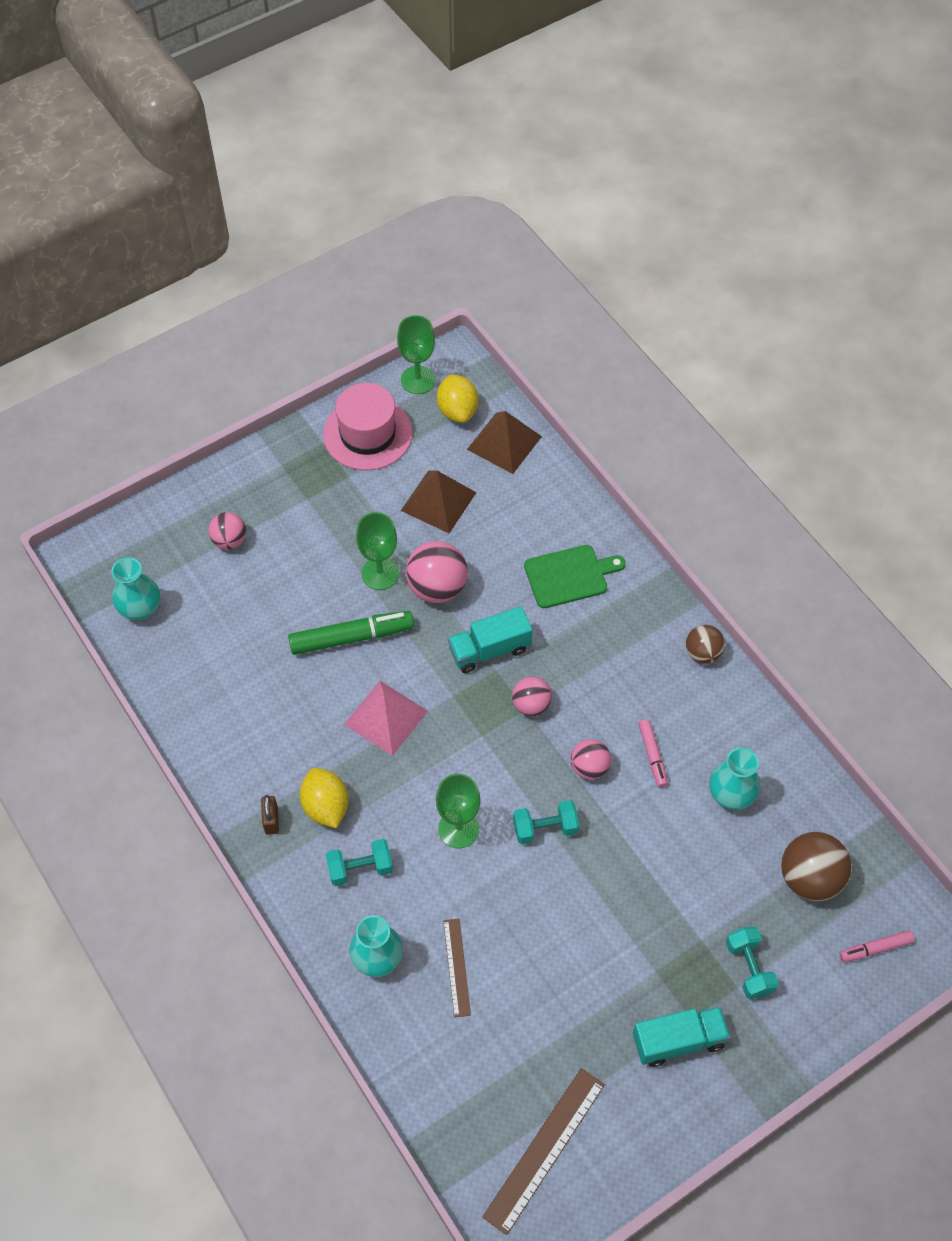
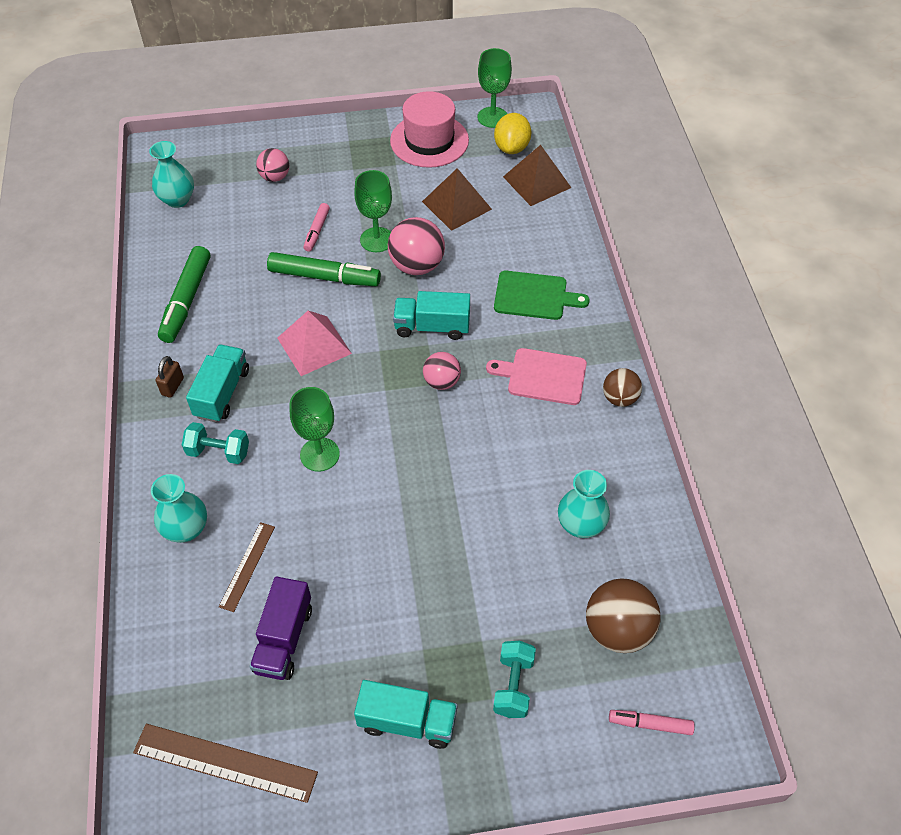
camera: 25 degrees right, 5 degrees down
(225, 721) = (186, 300): none -> green marker
(326, 806) = (222, 393): yellow lemon -> turquoise truck
(530, 1019) = (284, 639): none -> purple truck
(544, 1149) = (225, 762): brown ruler -> brown ruler turned 45 degrees clockwise
(545, 828) = (394, 484): turquoise dumbbell -> none
(589, 767) = (463, 451): pink ball -> none
(621, 659) = (542, 376): none -> pink cutting board
(652, 756) = (525, 463): pink marker -> pink marker (317, 231)

